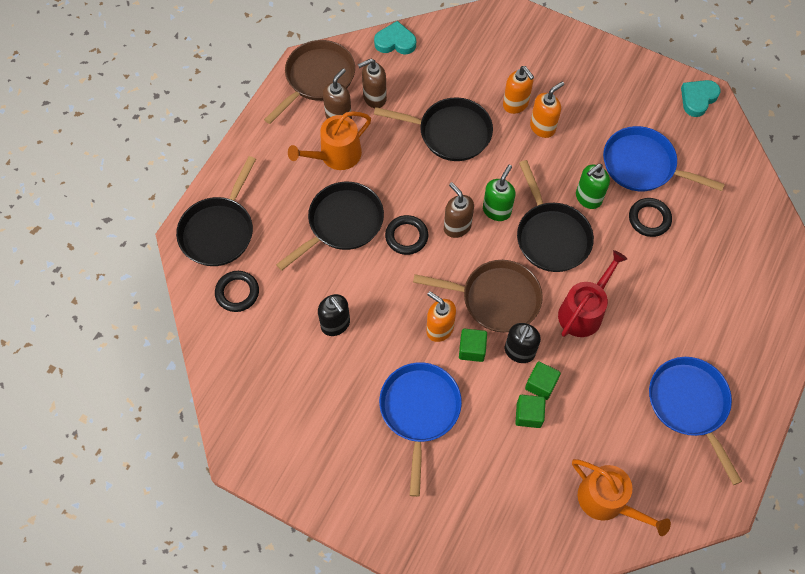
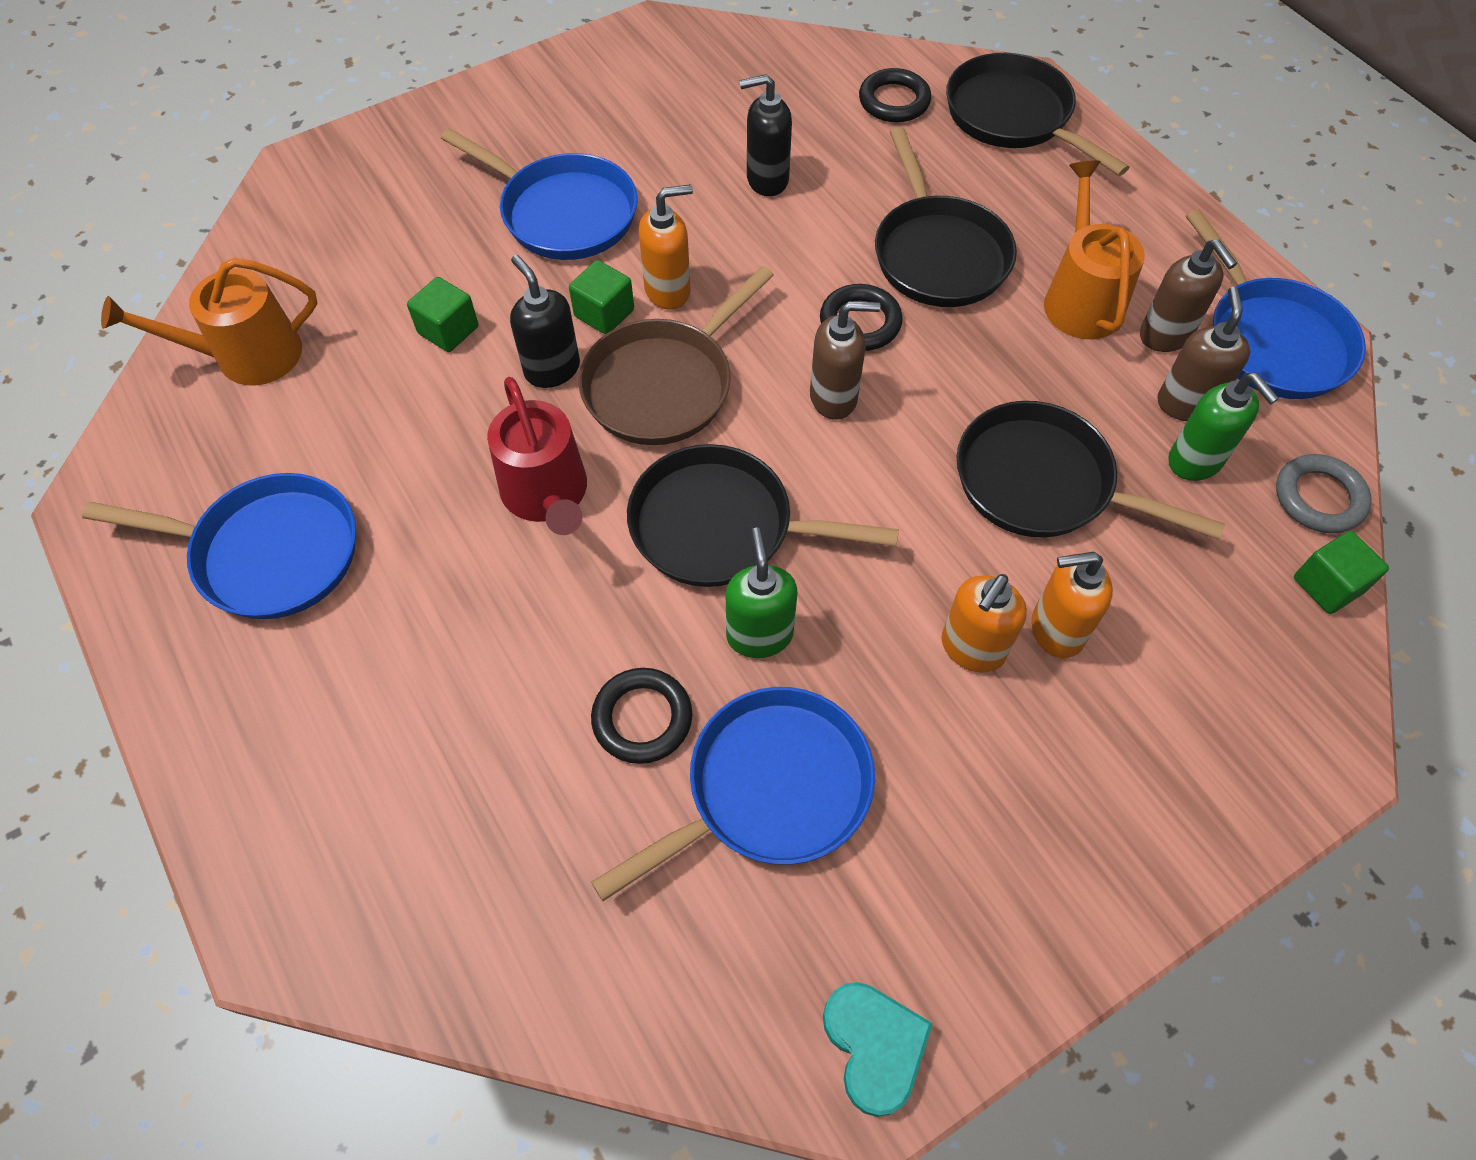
camera: 120 degrees right, 5 degrees down
(317, 79) = (1271, 340): brown pan -> blue pan
(395, 42) = (1319, 498): turquoise heart -> grey ring
(450, 133) = (1042, 483): black pan -> black pan turned 75 degrees clockwise
(497, 210) = (829, 471): green soap dispenser -> green soap dispenser (1195, 461)
(541, 384) = (479, 369): green cube -> green cube (1327, 585)
(542, 127) = (972, 648): orange soap dispenser -> orange soap dispenser turned 45 degrees clockwise

